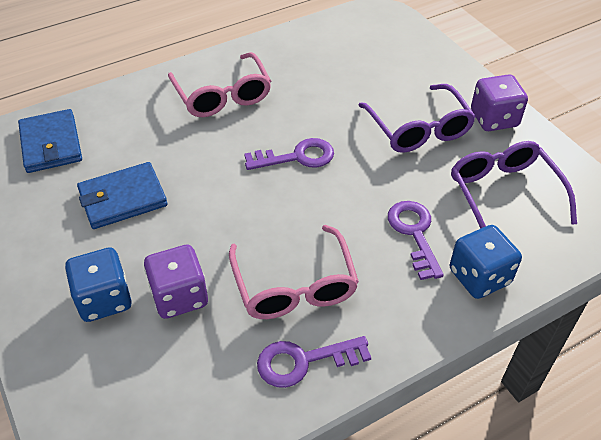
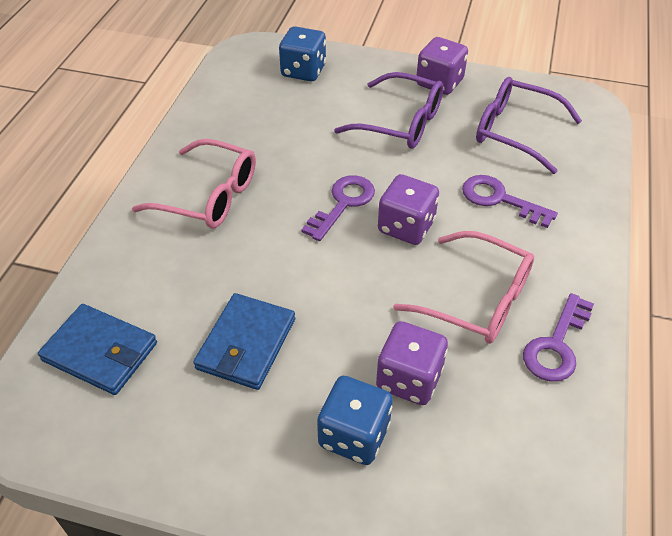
camera: 45 degrees left, 0 degrees up
(317, 202) = (406, 227): none -> purple dice
(479, 277) = (575, 198): blue dice -> blue dice (303, 71)

